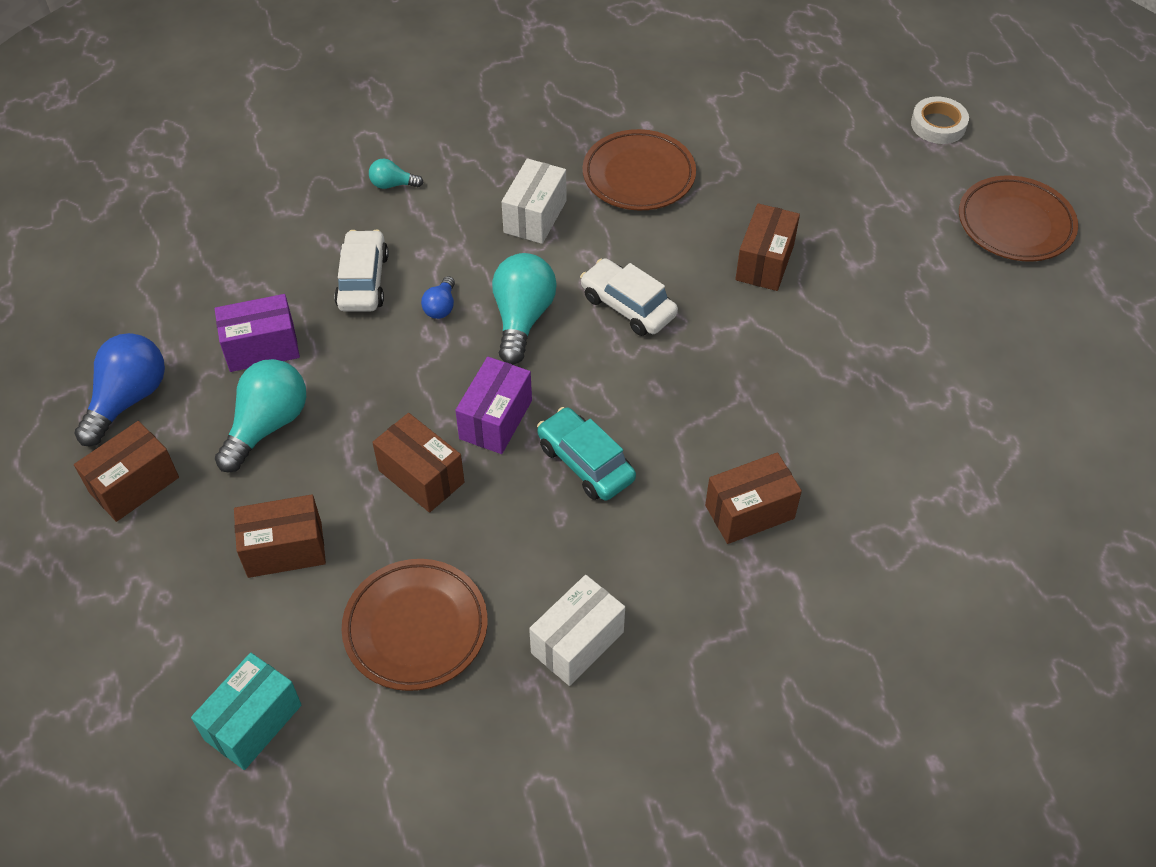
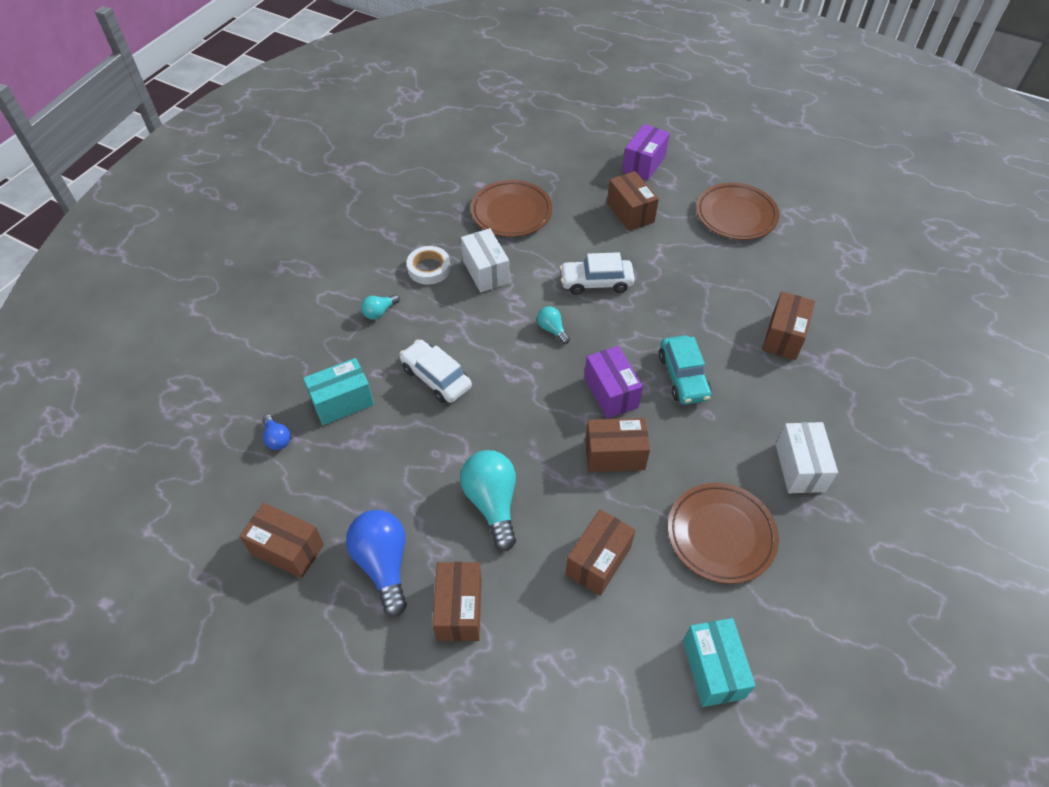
camera: 45 degrees left, 0 degrees up
(81, 327) = (287, 549): none -> brown box
(262, 348) = (427, 463): purple box -> purple box (644, 164)
(264, 241) = (342, 402): none -> turquoise box
(441, 307) = (500, 357): blue light bulb -> blue light bulb (277, 438)
(522, 318) = (552, 329): turquoise light bulb -> turquoise light bulb, size x0.50
(585, 463) = (683, 377): turquoise car -> turquoise car turned 105 degrees counterclockwise
(938, 125) = (618, 94): white tape -> white tape (429, 268)
(1015, 224) = (710, 119): brown plate -> brown plate (736, 215)

